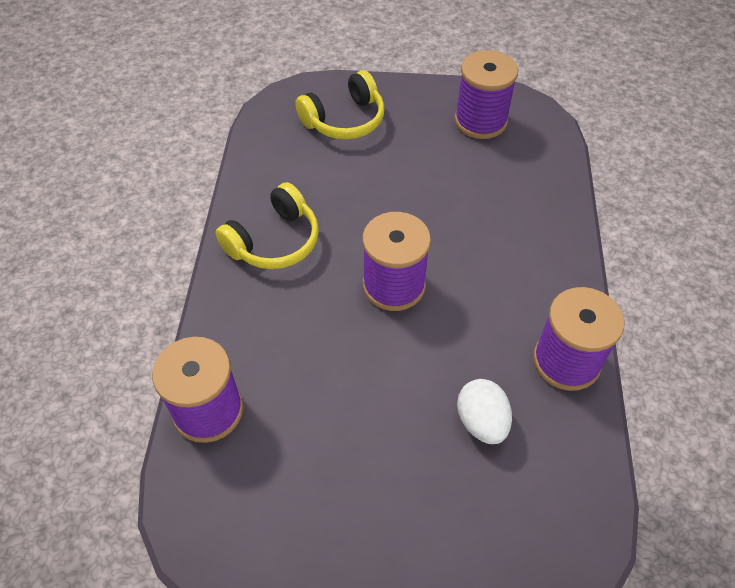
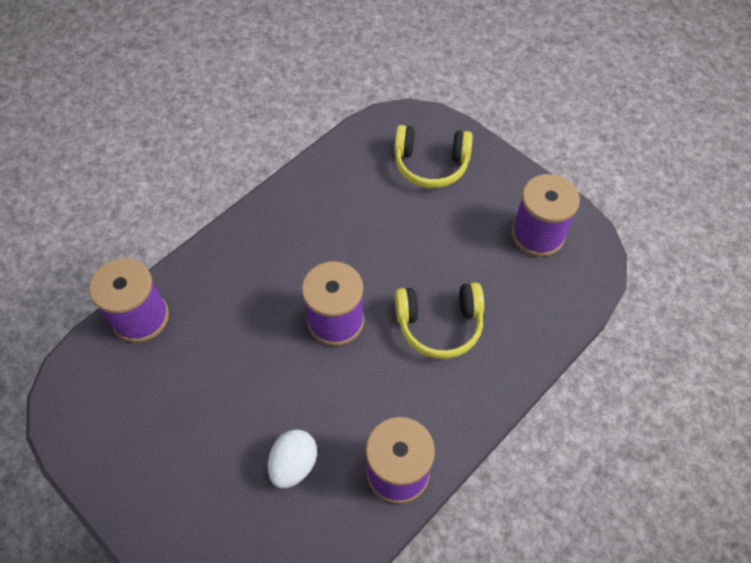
camera: 40 degrees right, 5 degrees up
(274, 241) = (289, 228): yellow headphones -> yellow headphones (439, 325)

